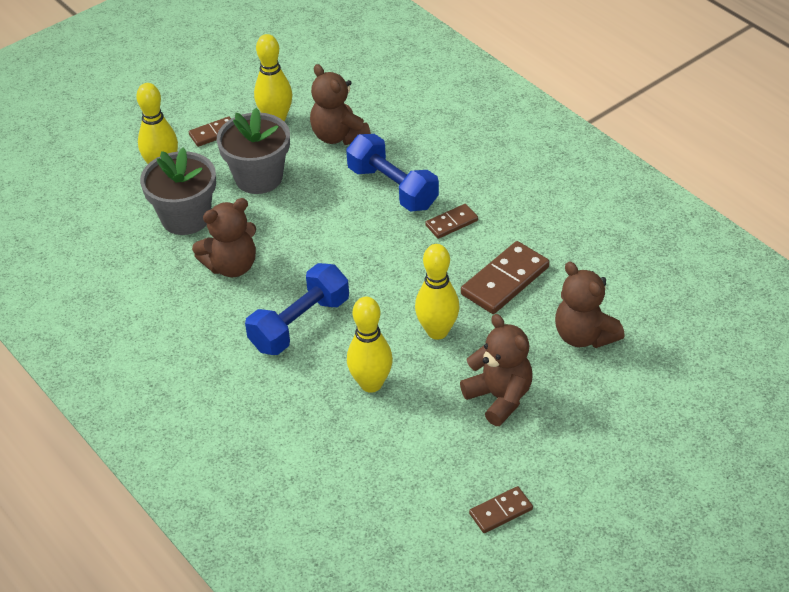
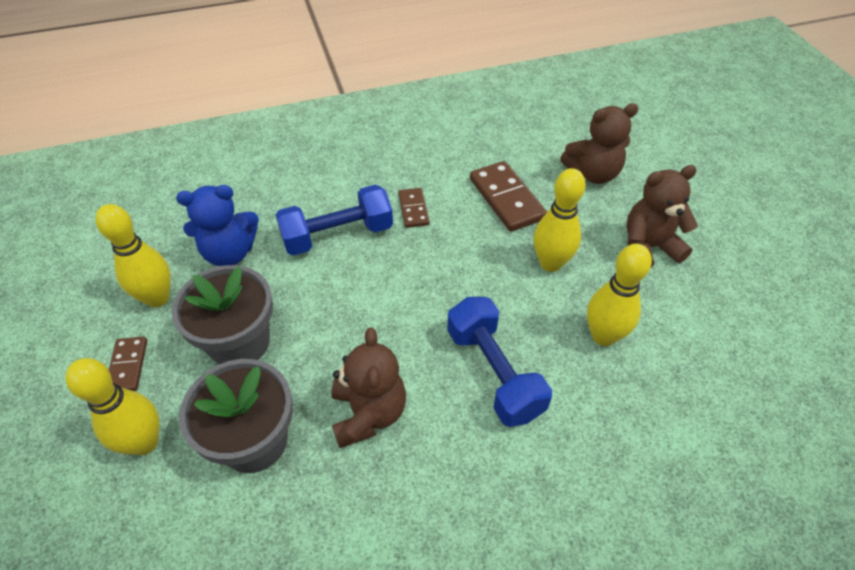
camera: 70 degrees left, 5 degrees up
(338, 136) = (230, 253): brown teddy bear -> blue teddy bear
(501, 511) = (786, 289): brown domino -> none

